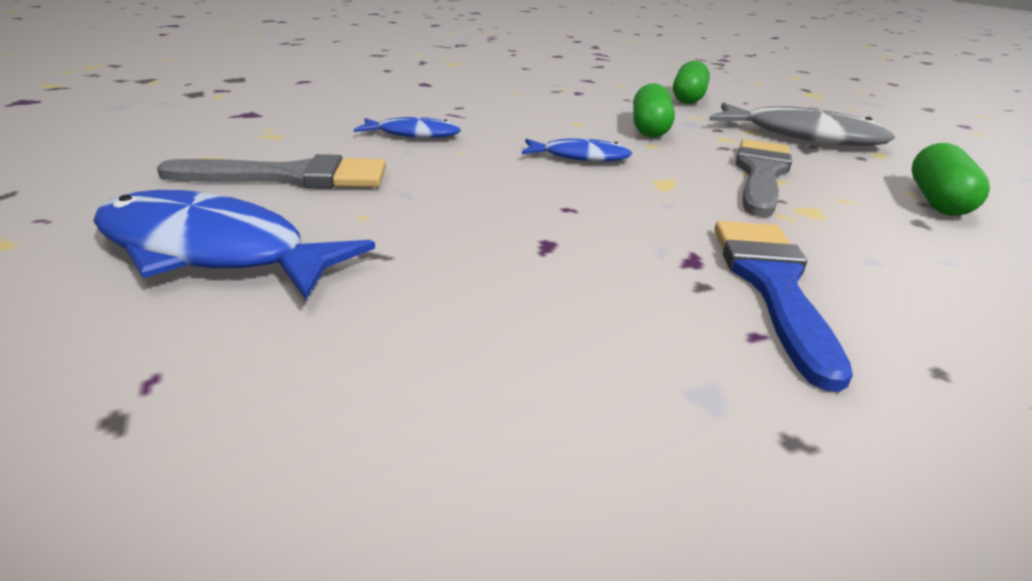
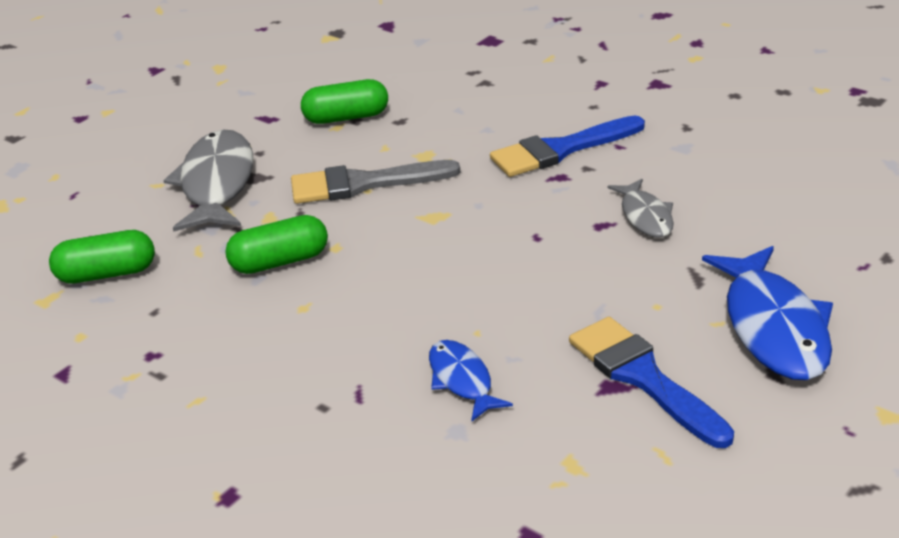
camera: 115 degrees left, 5 degrees up
(291, 177) = (643, 378): grey brush -> blue brush
(530, 274) = (645, 216): none -> grey fish
(580, 157) = (417, 268): blue fish -> none

